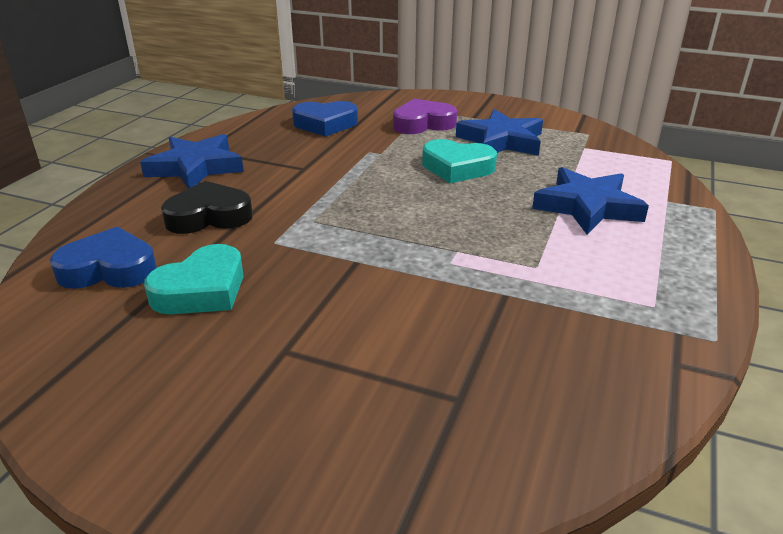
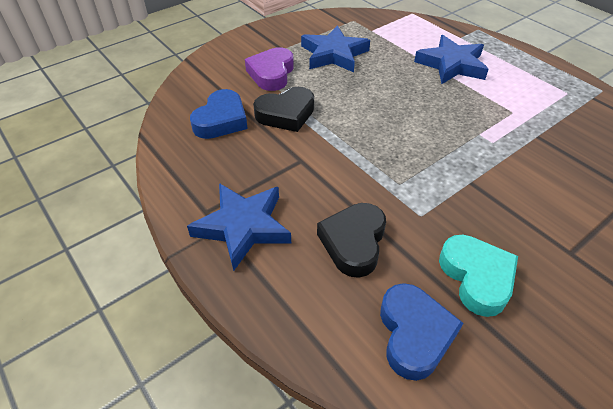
camera: 60 degrees left, 15 degrees up
(109, 269) = (414, 334): blue heart -> blue heart turned 150 degrees clockwise
(366, 145) = (286, 114): none -> black heart
(457, 168) = (361, 88): turquoise heart -> none

